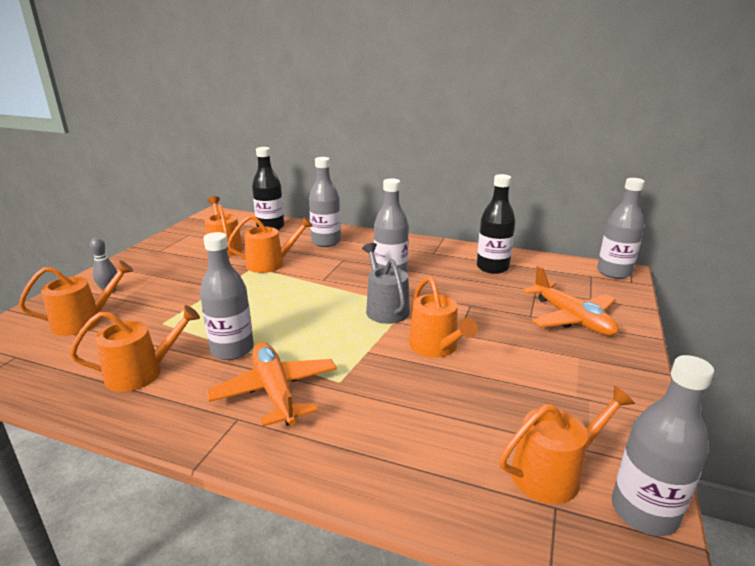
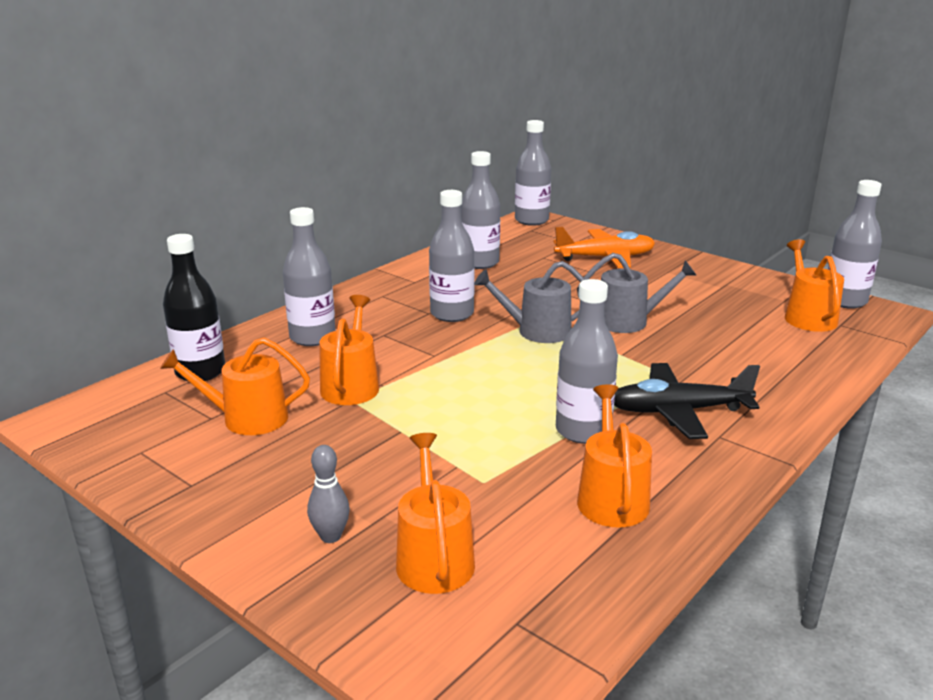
camera: 70 degrees left, 0 degrees up
(275, 391) = (678, 411): orange plane -> black plane
(436, 347) = (628, 321): orange watering can -> grey watering can
(492, 267) = (480, 263): black bottle -> grey bottle

